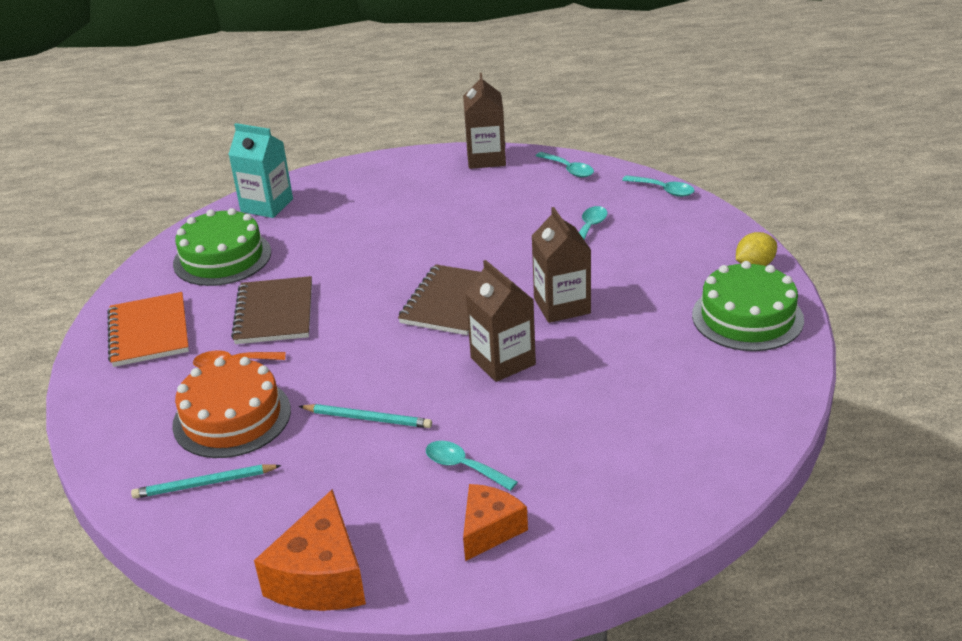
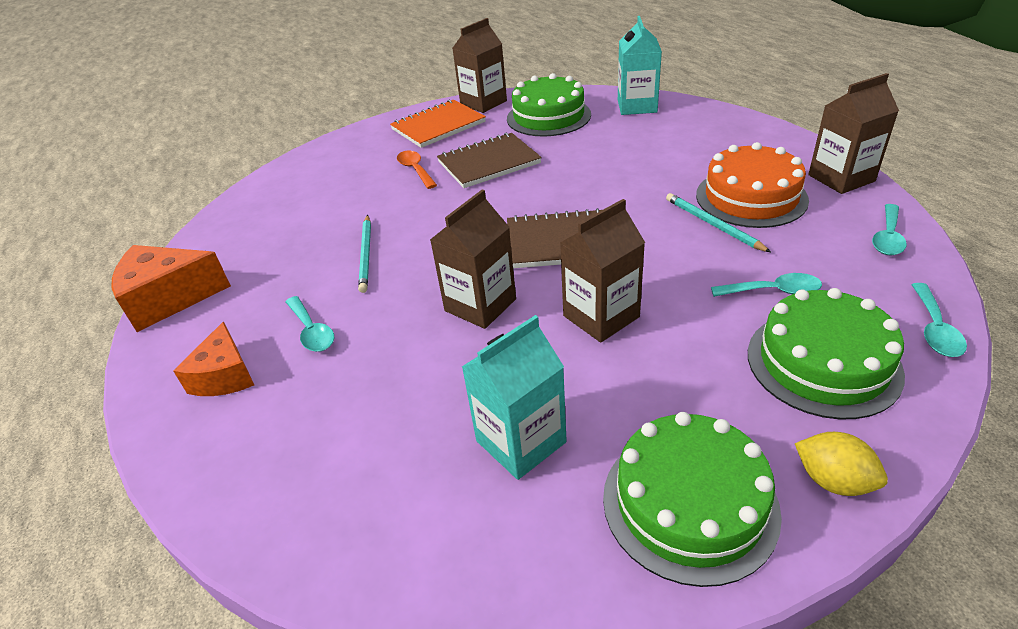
camera: 70 degrees right, 5 degrees up
(133, 291) = (483, 103): none -> brown carton
(205, 484) = (272, 210): turquoise pencil -> turquoise pencil (713, 225)
(232, 417) = (350, 193): orange cake -> orange cake (751, 197)
(464, 467) = (311, 331): turquoise spoon -> turquoise spoon turned 135 degrees clockwise
(489, 530) = (225, 376): orange cheese -> orange cheese turned 75 degrees clockwise
(665, 371) = (521, 441): none -> turquoise carton
(666, 236) = (823, 363): none -> green cake

